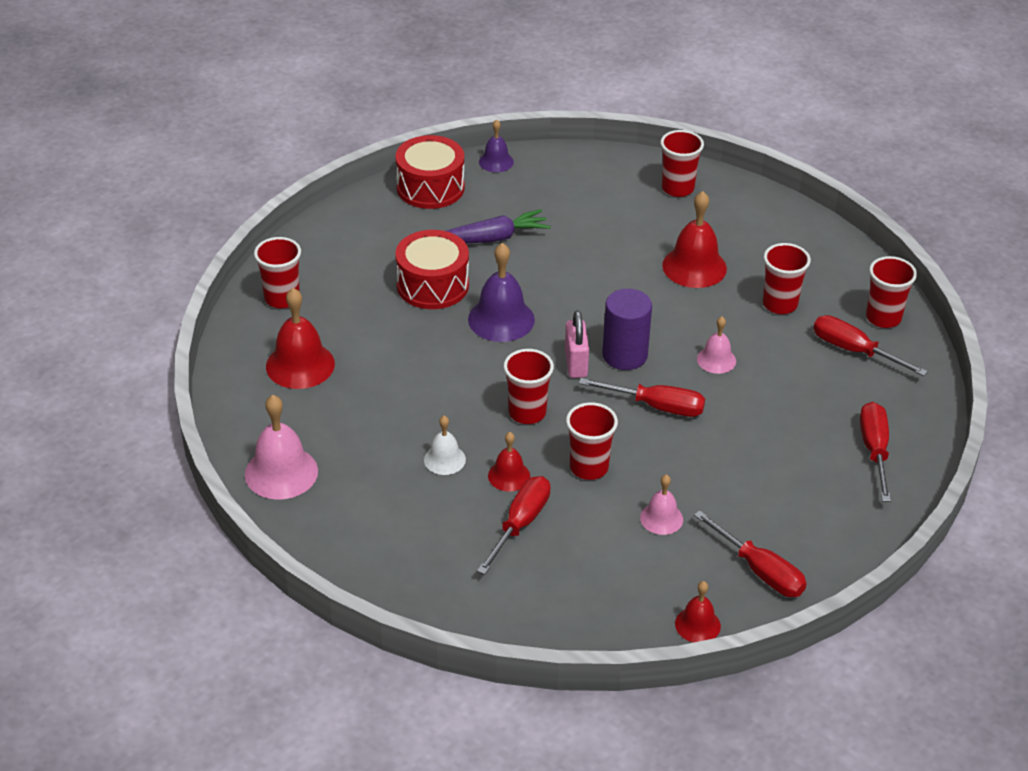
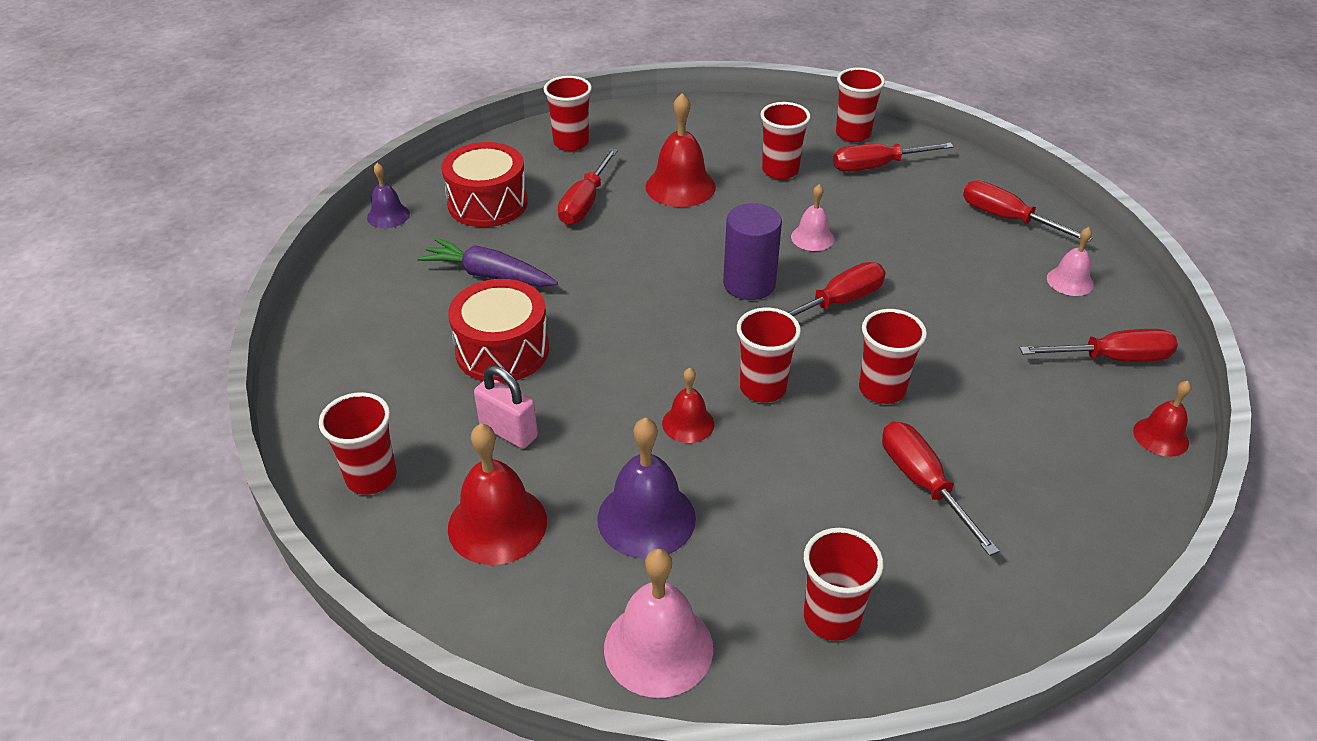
camera: 50 degrees left, 0 degrees up
(369, 531) = (831, 618): none -> red cup
(430, 187) = (361, 274): red drum -> red drum (487, 203)
(444, 459) = (773, 488): white bell -> none
(492, 238) = (489, 275): purple carrot -> purple carrot turned 90 degrees counterclockwise
(501, 319) = (609, 332): purple bell -> purple bell (646, 518)
(509, 476) = (843, 452): red bell -> red bell (688, 423)
(576, 363) = (727, 319): pink padlock -> pink padlock (508, 431)
(617, 234) = (585, 203): none -> red screwdriver
(661, 518) = (994, 381): pink bell -> pink bell (1070, 281)

